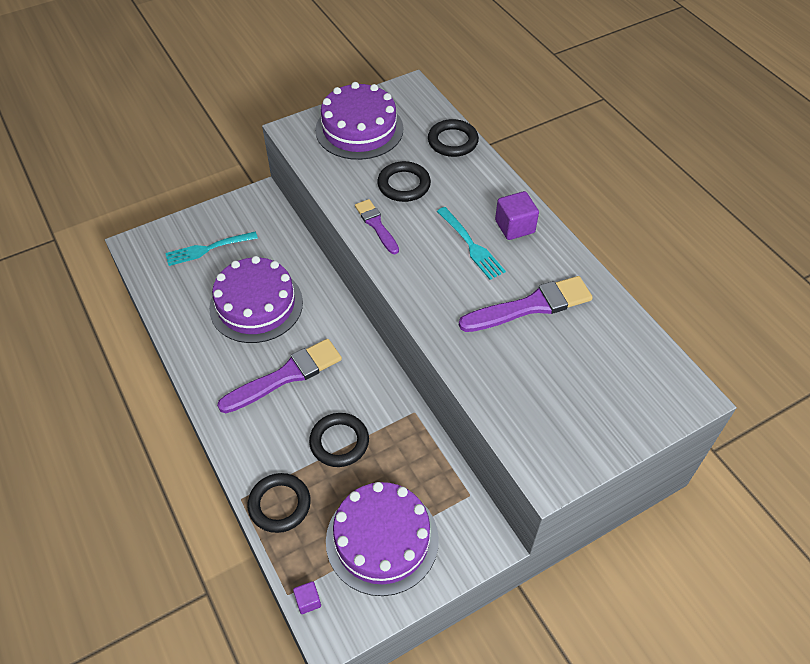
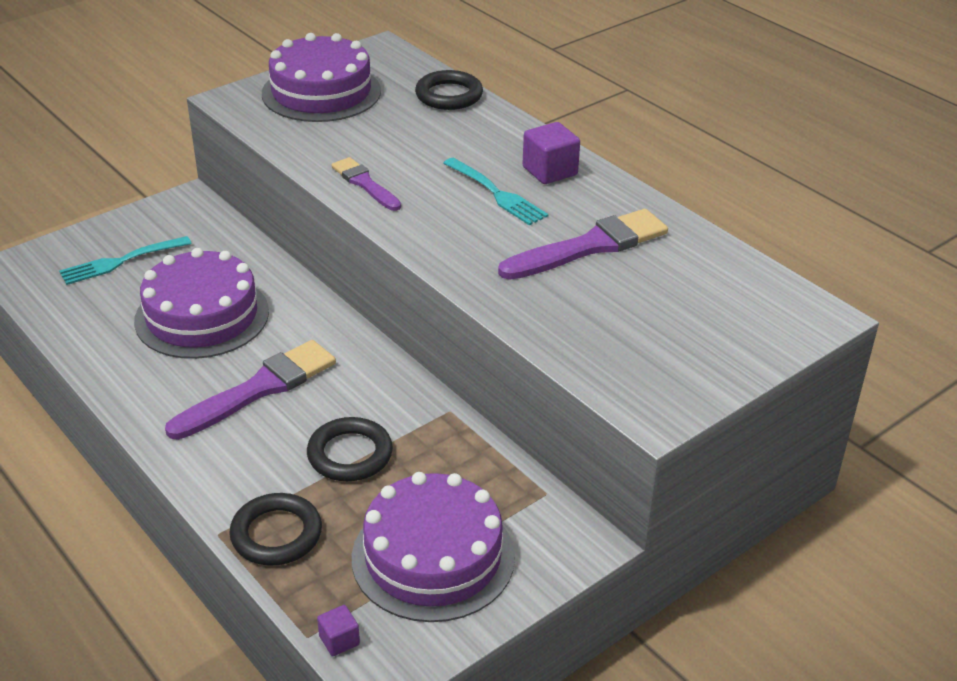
camera: 10 degrees left, 15 degrees down
(404, 185) = (393, 142): black ring -> none

